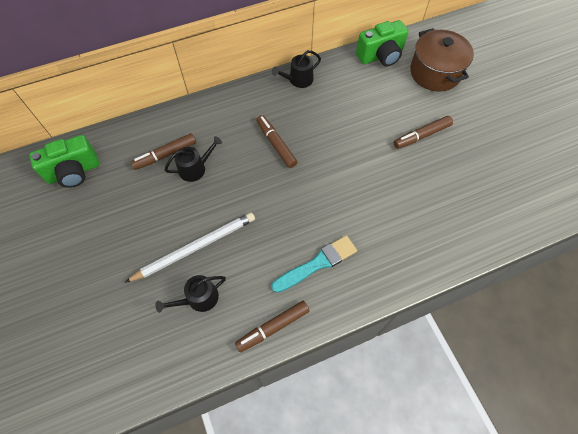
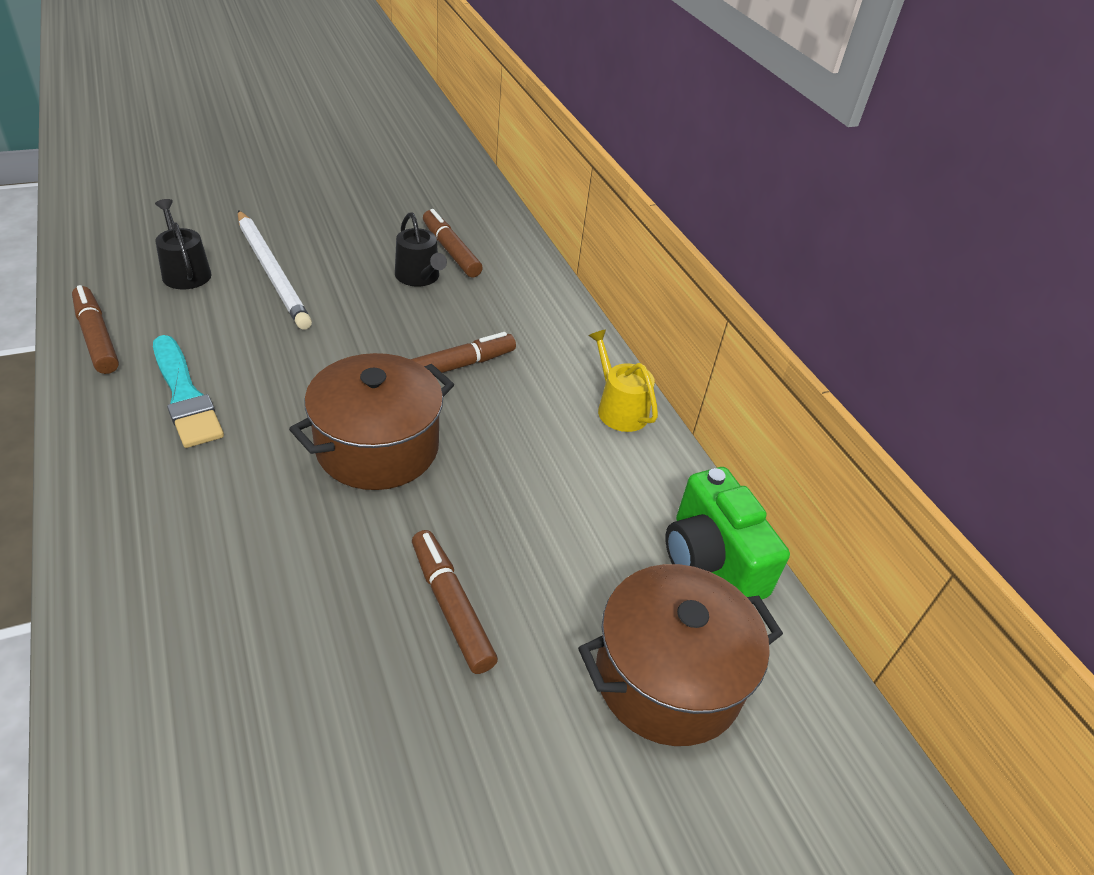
camera: 85 degrees right, 20 degrees down
(74, 172) = (433, 180): green camera -> none
(298, 80) = (619, 409): black watering can -> yellow watering can
(340, 171) = (377, 447): none -> brown pot

